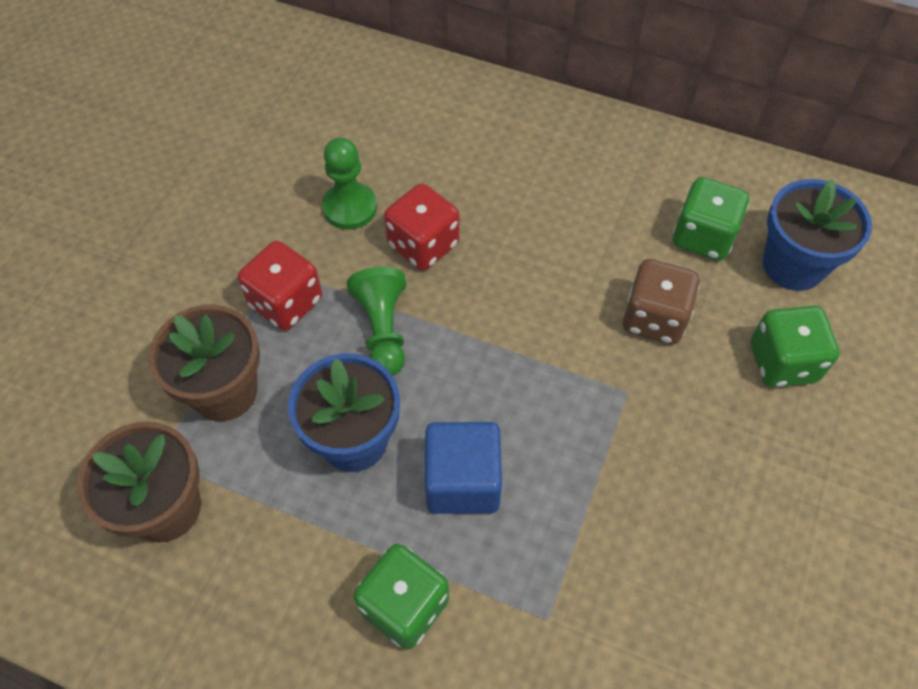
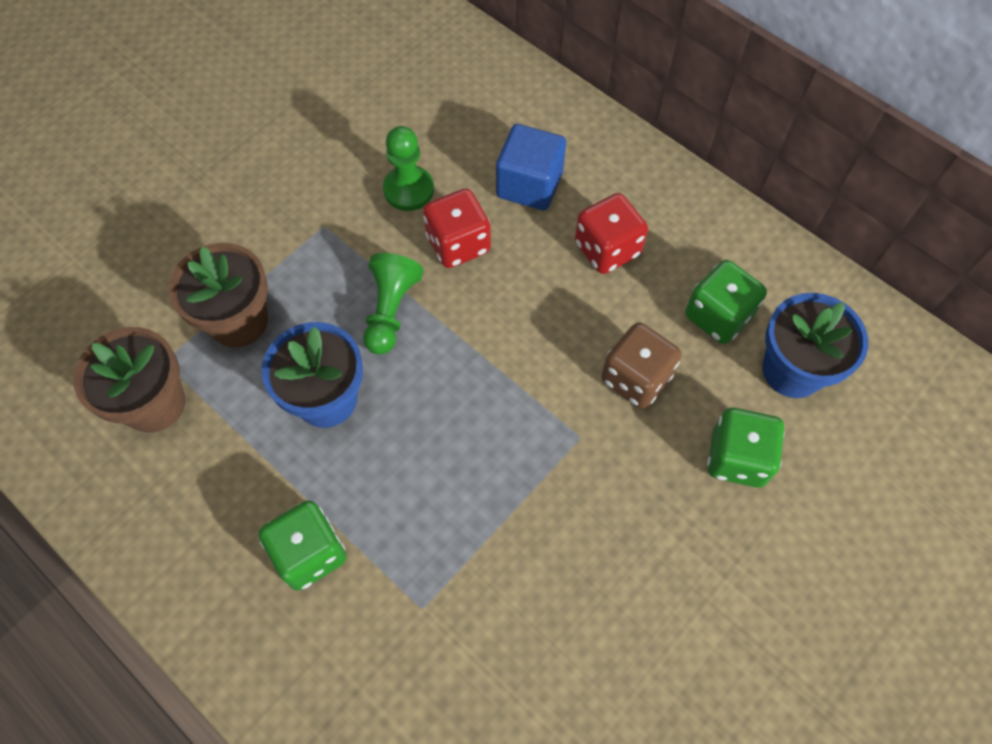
camera: 20 degrees right, 5 degrees up
(286, 302) = (319, 259): red dice -> red dice (607, 249)
(462, 481) = (401, 466): blue cube -> blue cube (529, 185)

